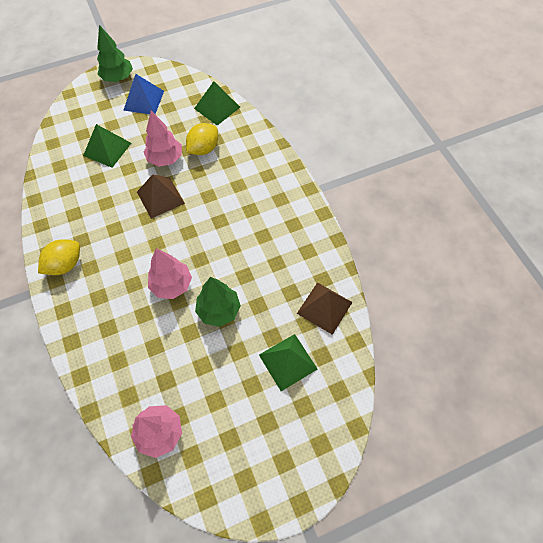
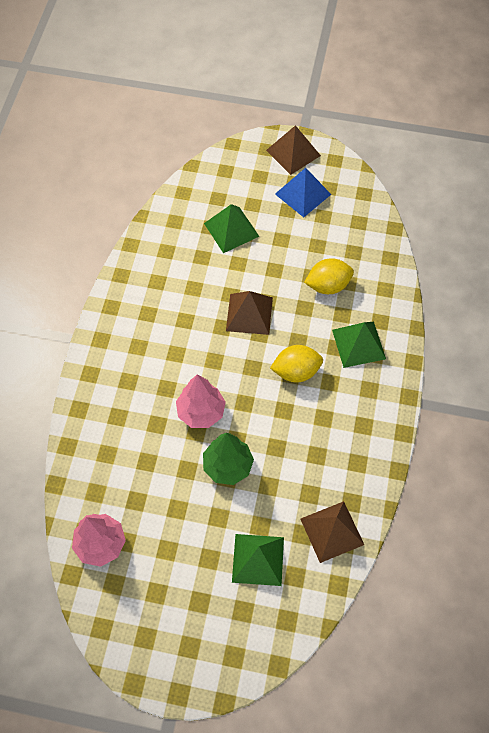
camera: 35 degrees right, 0 degrees up
(65, 265) = (118, 330): yellow lemon -> yellow lemon (296, 371)
(118, 78) = (293, 153): green tree -> brown pyramid
(165, 159) = (281, 274): pink tree -> none
(217, 107) = (374, 246): green pyramid -> green pyramid (358, 344)

